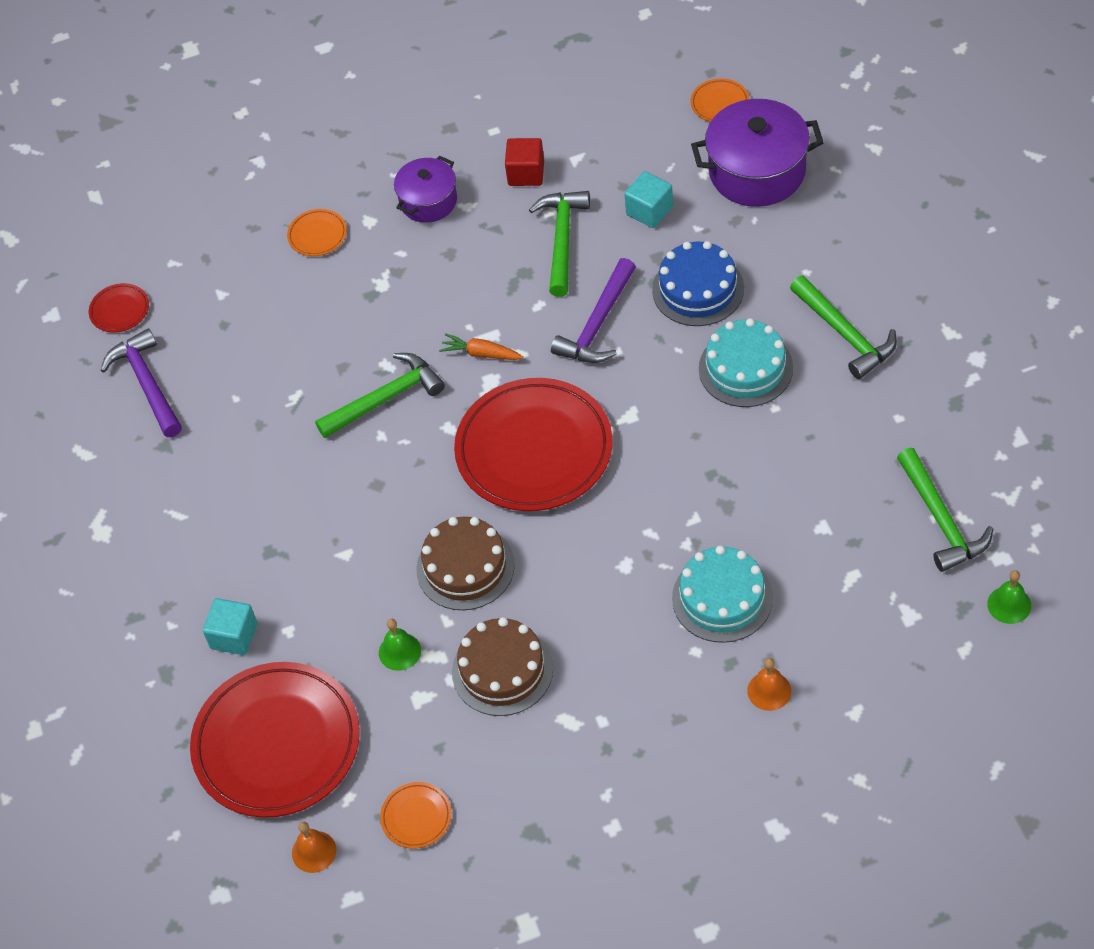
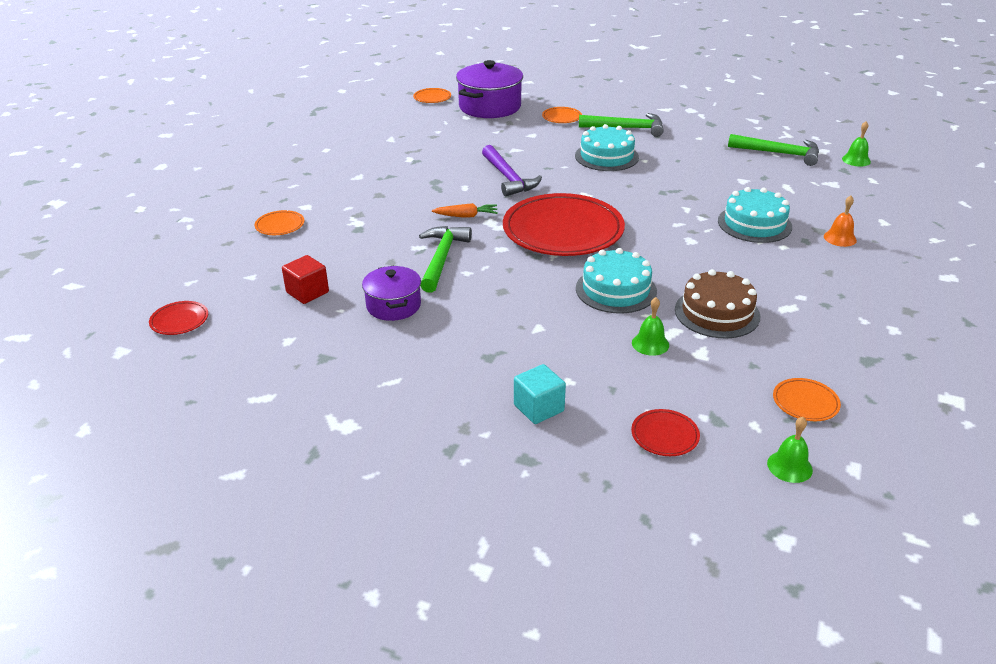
camera: 55 degrees left, 20 degrees down
(147, 384) = (260, 339): purple hammer -> none
(277, 743) = (664, 435): red plate -> red plate, size x0.41
(314, 851) = (789, 466): orange bell -> green bell
(428, 201) = (331, 185): purple pot -> purple pot (393, 305)
(465, 567) = (616, 290): brown cake -> turquoise cake
(481, 353) = (466, 216): orange carrot -> orange carrot turned 150 degrees counterclockwise
(526, 173) = (372, 154): red cube -> red cube (307, 292)
(562, 240) = (434, 163): green hammer -> none
(649, 211) = (462, 137): turquoise cube -> none
(698, 289) = (534, 146): blue cake -> none
(805, 255) = (561, 117): none -> orange plate

